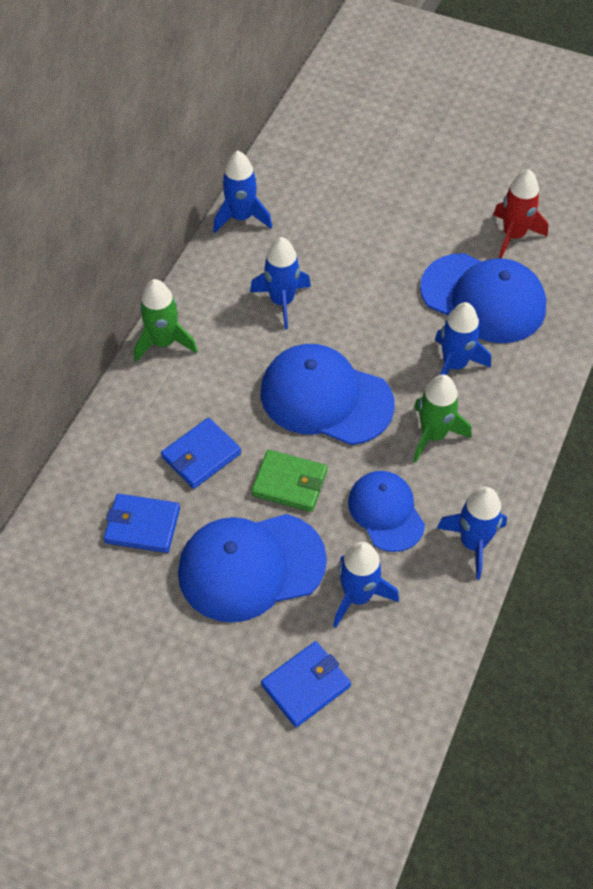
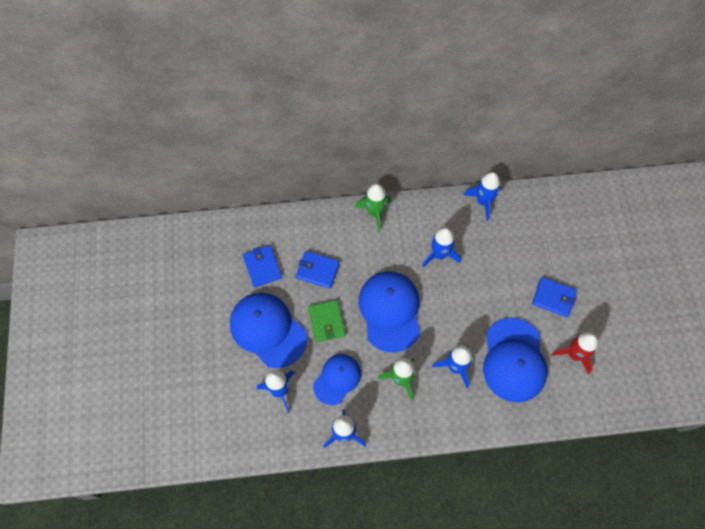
camera: 60 degrees right, 10 degrees up
(306, 685) = (217, 391): blue wallet -> blue wallet (553, 298)

